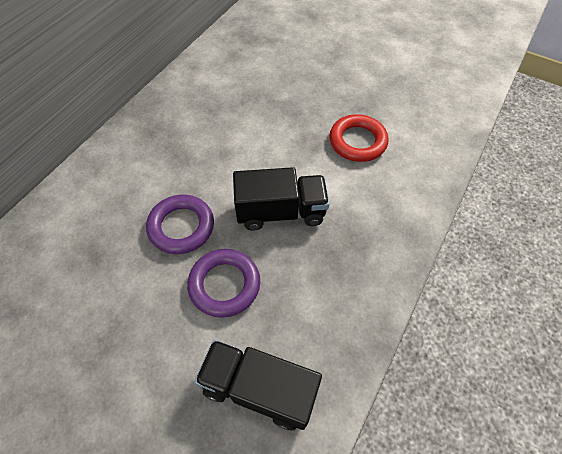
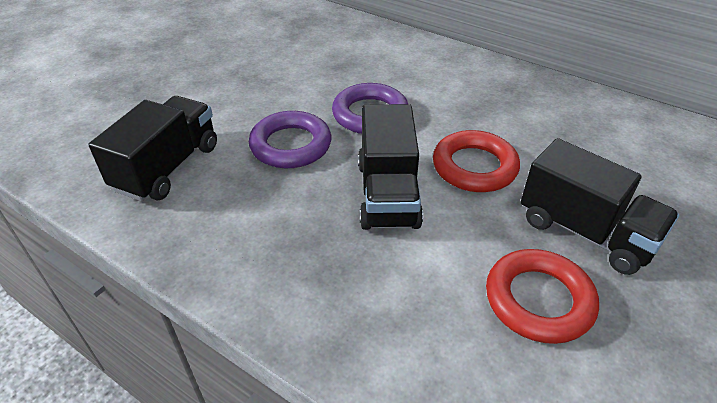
camera: 95 degrees right, 15 degrees down
(248, 161) = (474, 167): none -> red ring
(304, 115) = (585, 232): none -> black truck

